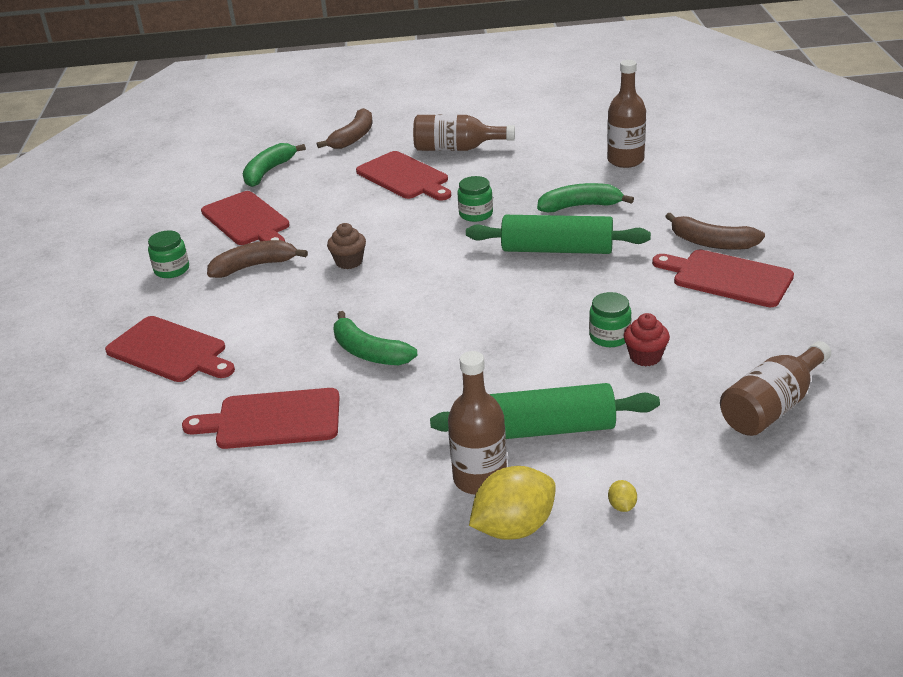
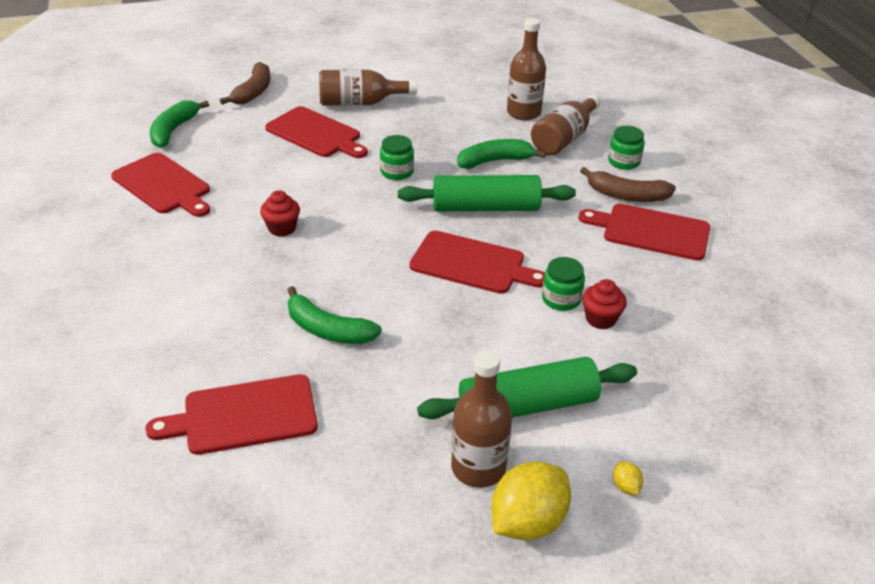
camera: 15 degrees left, 5 degrees up
(170, 351) = (111, 340): red cutting board -> red cutting board (472, 264)
(172, 269) = (93, 244): green jar -> green jar (623, 162)
(254, 266) = (183, 237): brown banana -> none
(349, 262) = (282, 228): brown cupcake -> red cupcake
(772, 407) = (731, 365): brown bottle -> brown bottle (564, 138)

